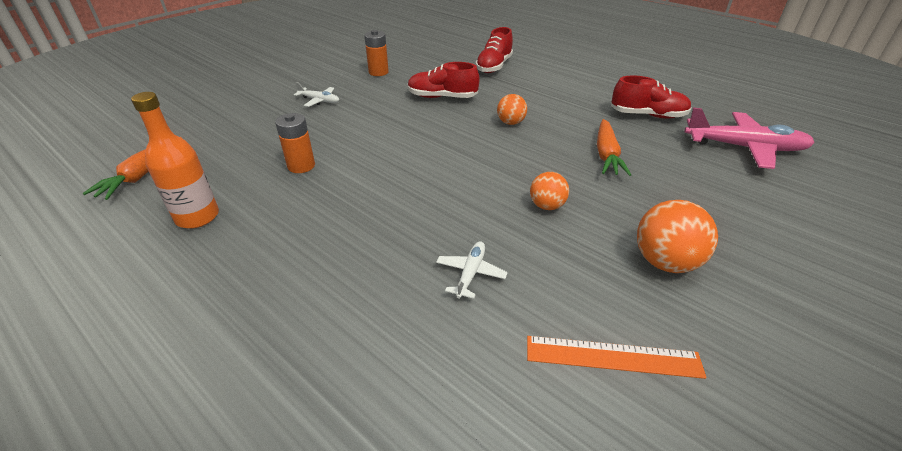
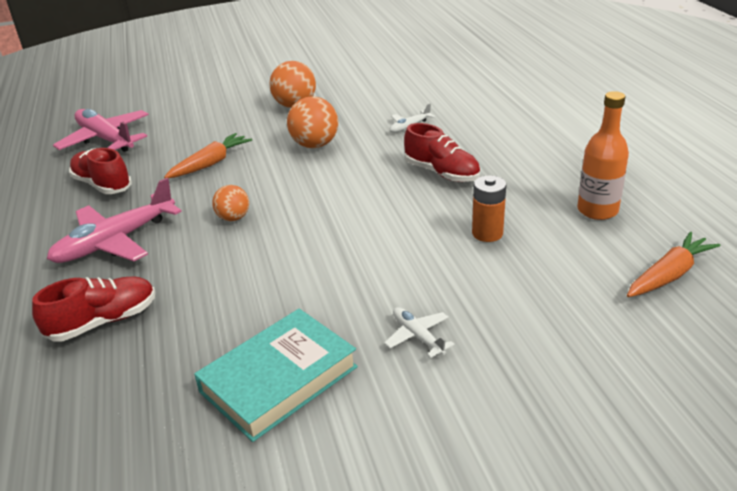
camera: 145 degrees left, 5 degrees down
(378, 72) = (279, 379): orange battery -> turquoise book
(442, 97) = (253, 281): red shoe -> red shoe (442, 173)
(546, 206) = (315, 145): orange ball -> orange ball, size x1.62
(559, 92) = (116, 241): none -> pink plane
(612, 356) = (377, 88): orange ruler -> none

